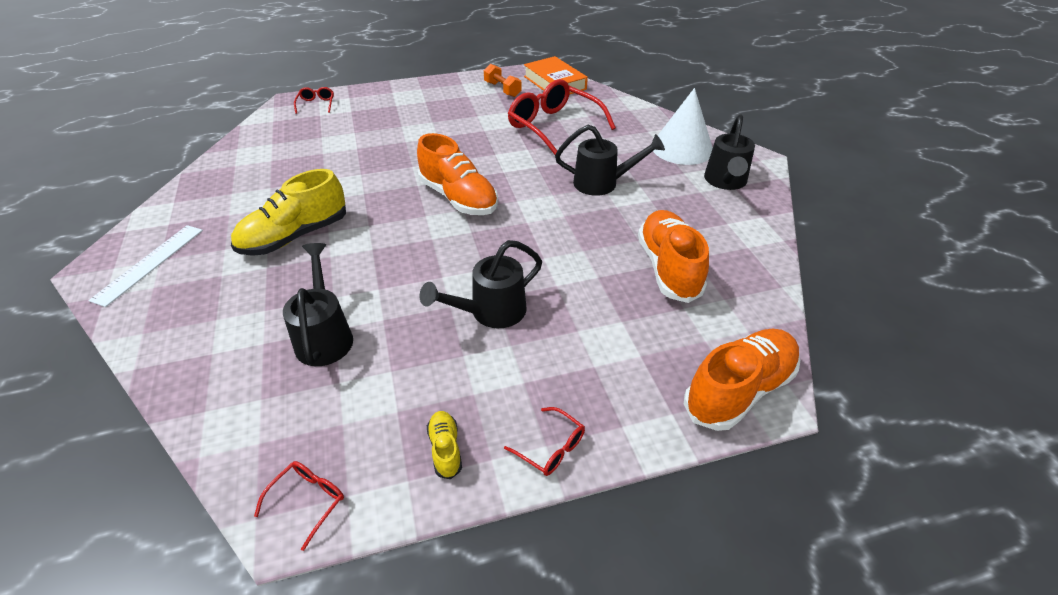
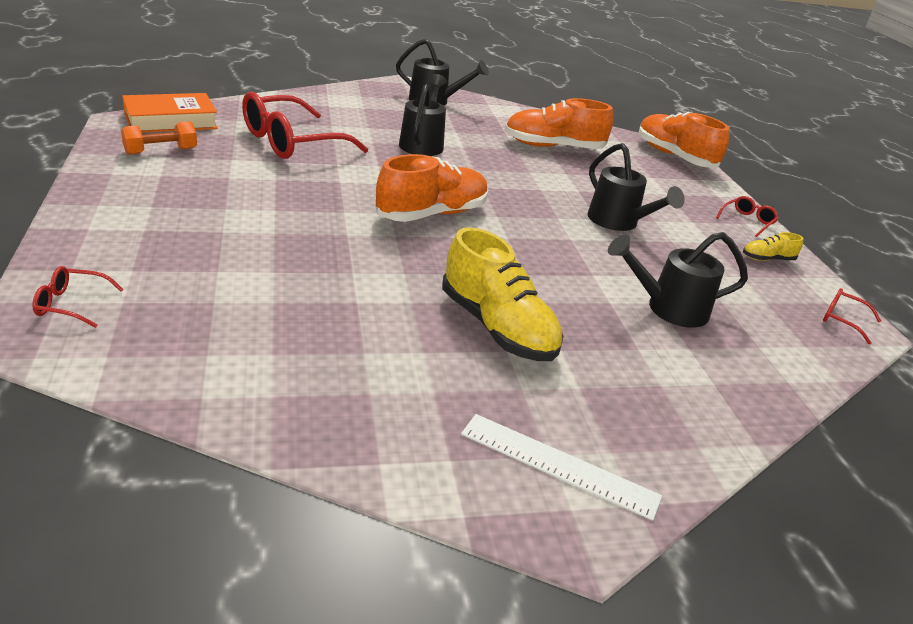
camera: 90 degrees left, 10 degrees down
(682, 148) = (370, 101): white cone -> none

